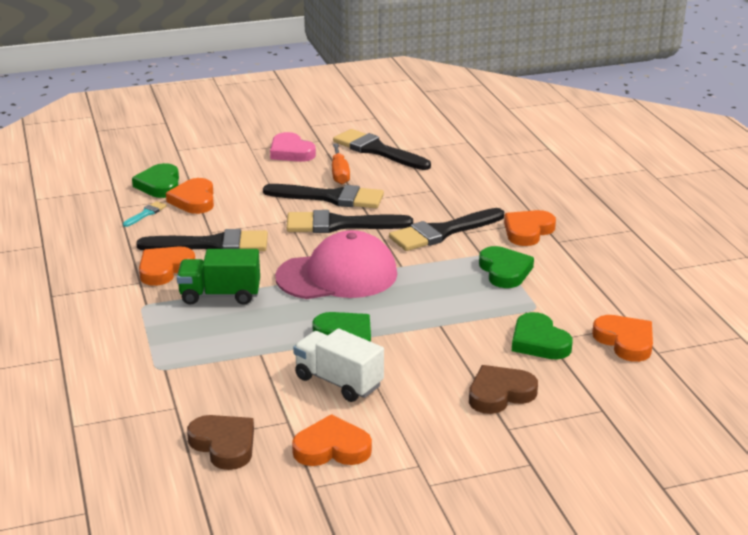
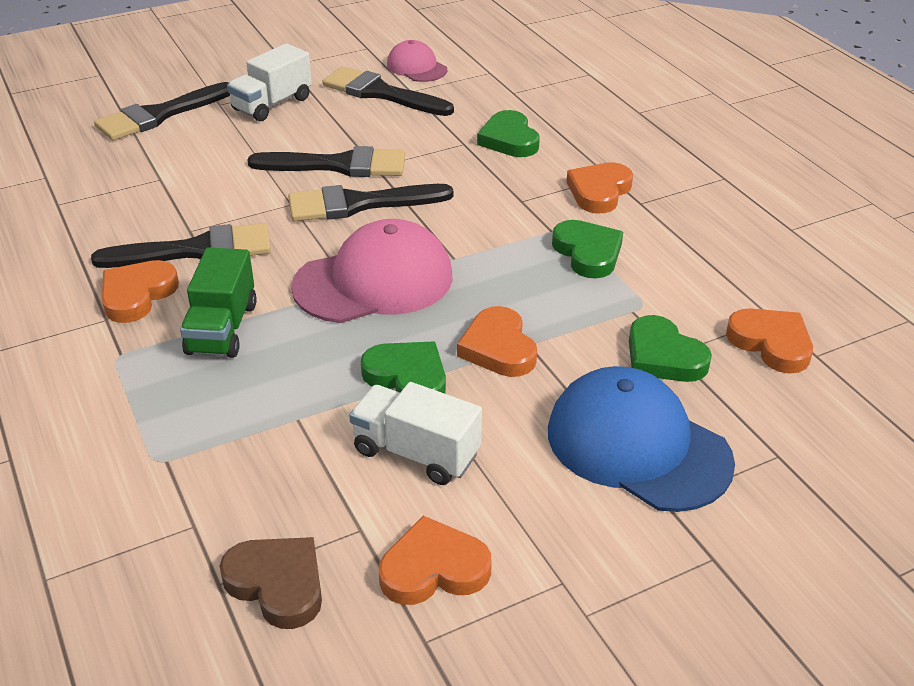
camera: 10 degrees left, 10 degrees up
(146, 214) = (97, 211): turquoise brush -> none
(159, 185) = (108, 166): green heart -> green heart (509, 140)
(194, 200) = (158, 185): orange heart -> orange heart (498, 348)
(220, 295) = (222, 329): green truck -> green truck turned 75 degrees counterclockwise
(291, 152) = (272, 104): pink heart -> white truck
(339, 174) = (341, 130): orange screwdriver -> none
(410, 134) = (416, 67): none -> pink cap
(442, 232) = (493, 203): black brush -> black brush (159, 115)
(500, 394) = (637, 446): brown heart -> blue cap

